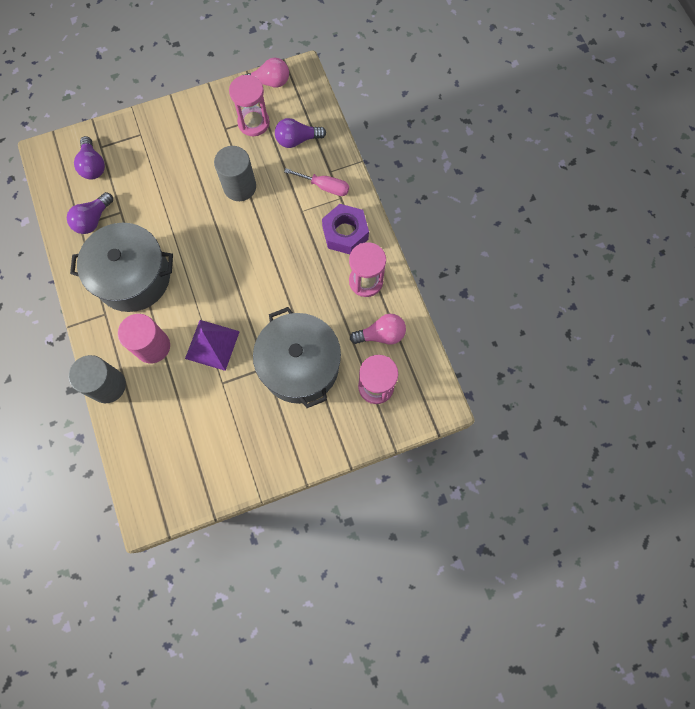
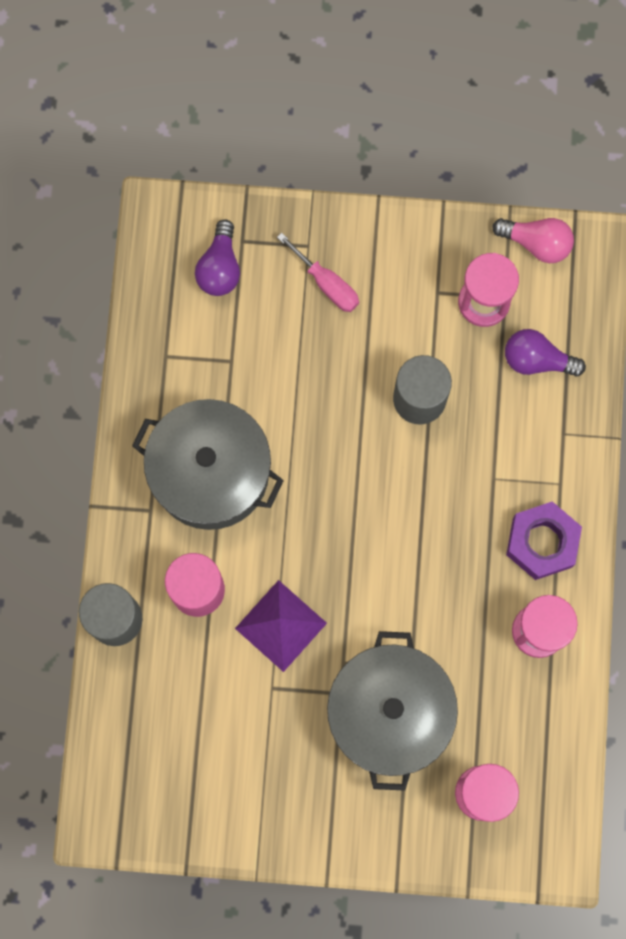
camera: 25 degrees right, 5 degrees up
(93, 219) = (188, 356): purple light bulb -> none
(325, 187) = (544, 455): pink screwdriver -> pink screwdriver (326, 284)
(381, 335) = (523, 721): pink light bulb -> none

